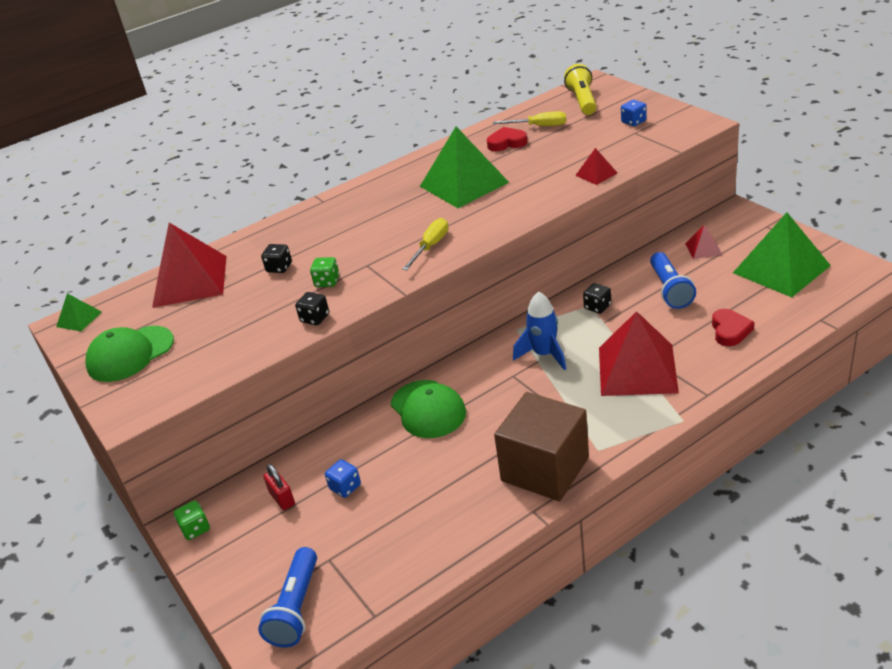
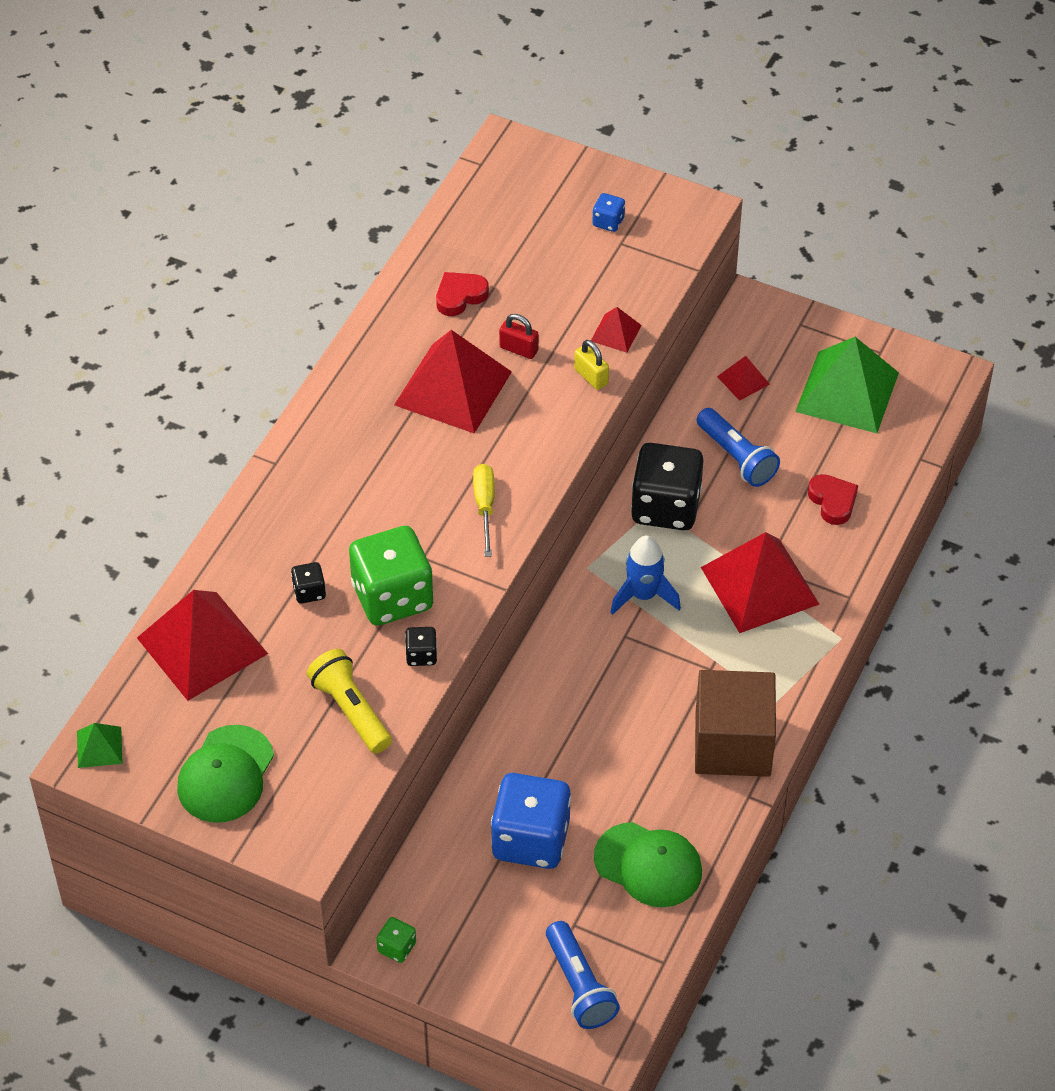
camera: 35 degrees left, 15 degrees up
(282, 498) = (468, 878): red padlock -> red padlock (518, 349)
(327, 282) = (392, 597): green dice -> green dice, size x2.31
(345, 487) = (531, 839): blue dice -> blue dice, size x2.31
(428, 409) = (555, 712): green cap -> green cap (648, 865)
(464, 184) = (453, 388): green pyramid -> red pyramid
(539, 126) = (484, 254): yellow screwdriver -> none
(561, 193) = (591, 377): none -> yellow padlock
(582, 101) = (513, 189): yellow flashlight -> yellow flashlight (350, 710)
(597, 307) = (665, 507): black dice -> black dice, size x2.31

